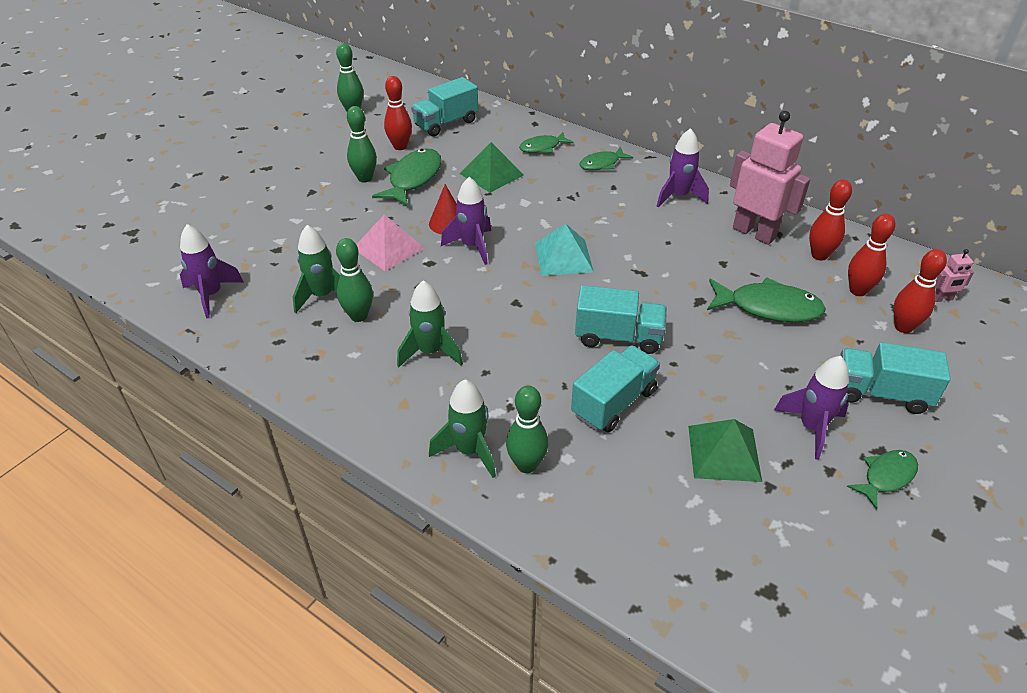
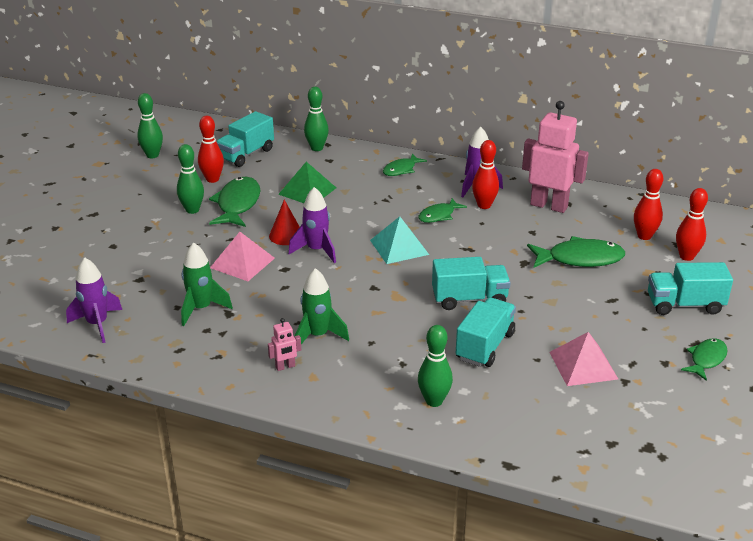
camera: 15 degrees left, 10 degrees down
(359, 316) = (242, 319): green bowling pin -> green bowling pin (317, 148)
(469, 451) = (383, 400): green rocket -> none
(542, 147) = (343, 163): green fish -> green fish (438, 215)
(724, 453) = (583, 365): green pyramid -> pink pyramid
(811, 427) = (641, 336): purple rocket -> none
(819, 255) = (606, 215): red bowling pin -> red bowling pin (484, 205)
(942, 299) = (709, 232): pink robot -> pink robot (285, 367)

